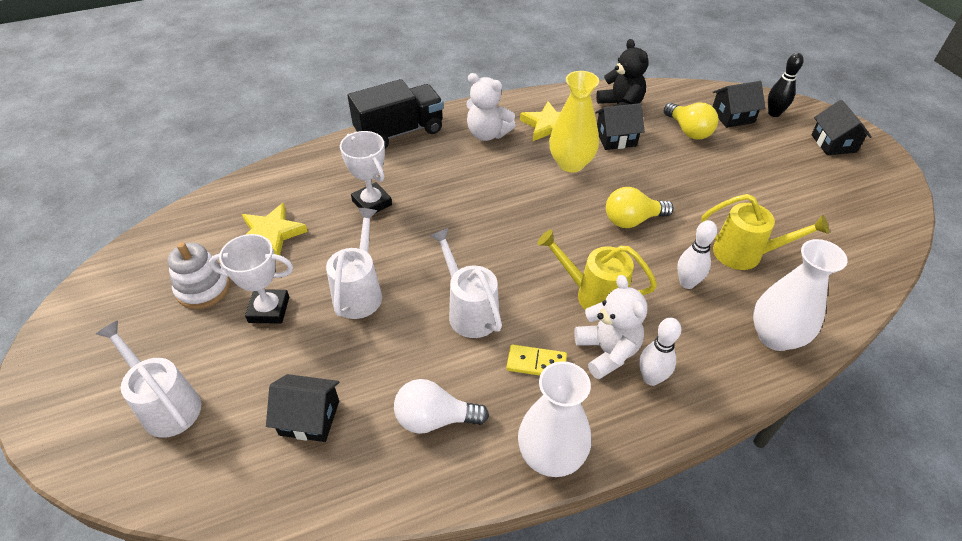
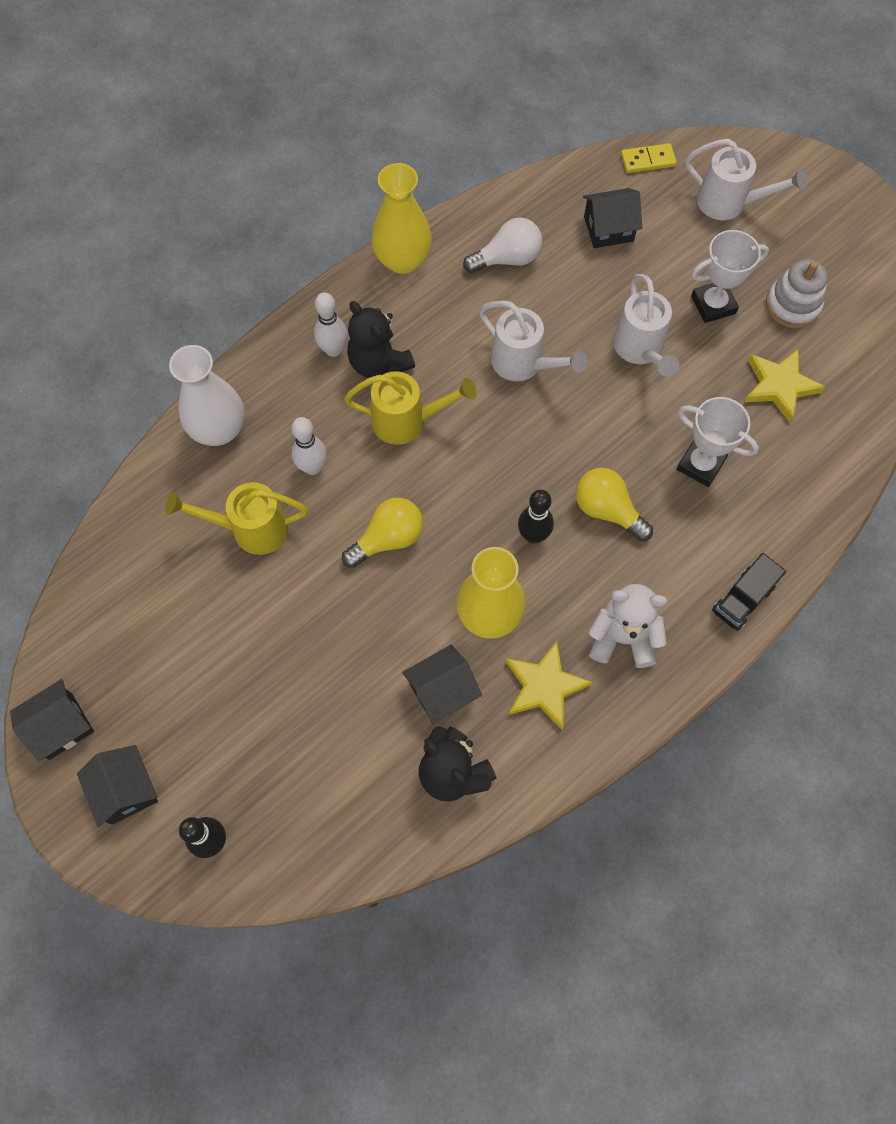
camera: 160 degrees right, 20 degrees up
(399, 132) = (742, 599): black truck -> black truck, size x0.57
(520, 195) = (533, 535): none -> black bowling pin
(536, 363) = (440, 332): yellow domino -> yellow domino (648, 160)
(551, 456) = (403, 260): white vase -> yellow vase
(607, 351) = (379, 363): white teddy bear -> black teddy bear
(688, 131) = (340, 746): yellow light bulb -> yellow light bulb (607, 510)
(732, 116) = (277, 809): black house -> black house (61, 726)

